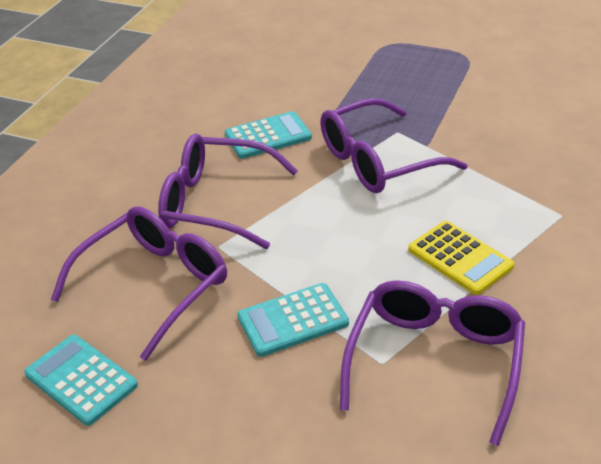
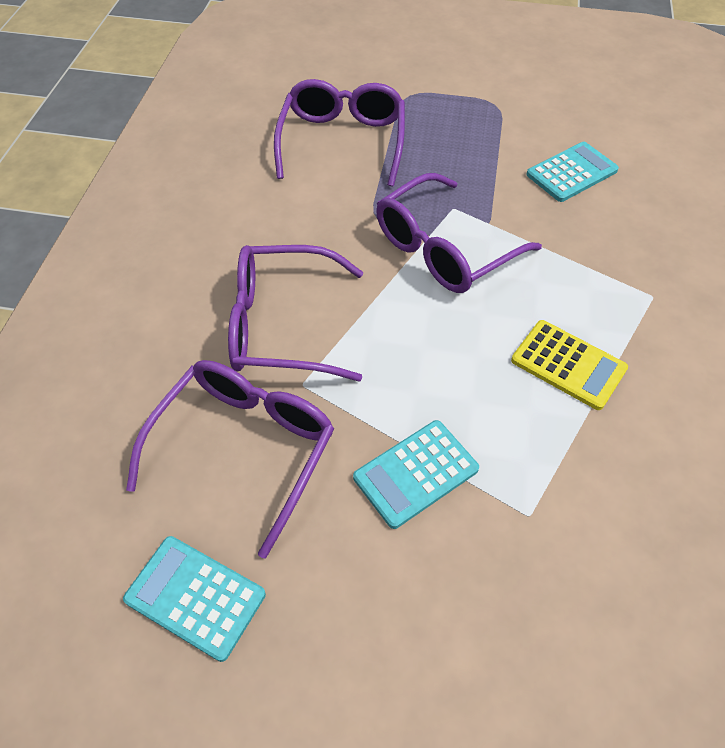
camera: 15 degrees left, 15 degrees up
(268, 136) = (314, 228): turquoise calculator -> turquoise calculator (571, 172)
(435, 363) = (584, 506): purple glasses -> purple glasses (342, 142)

